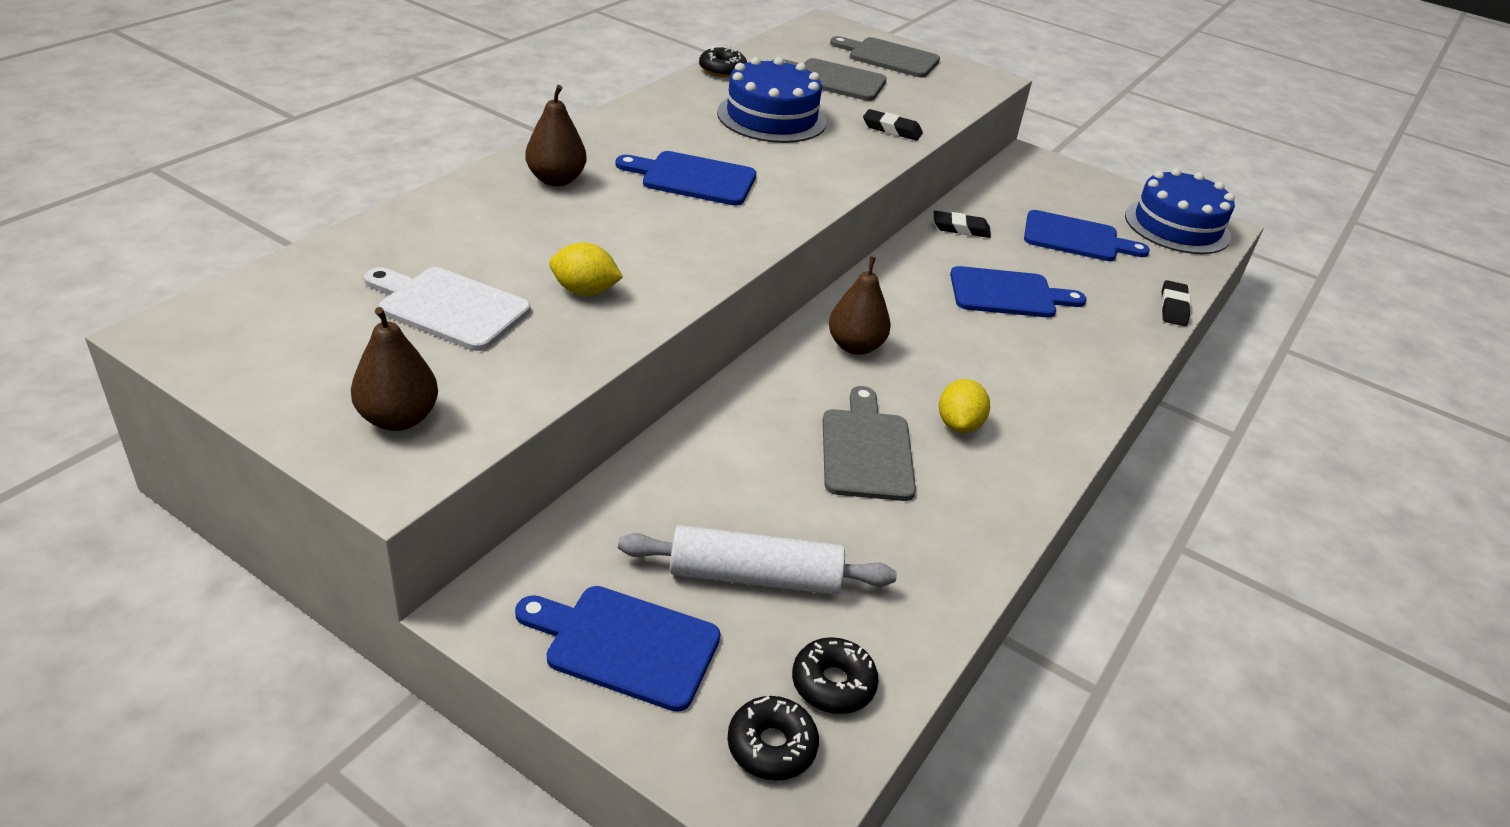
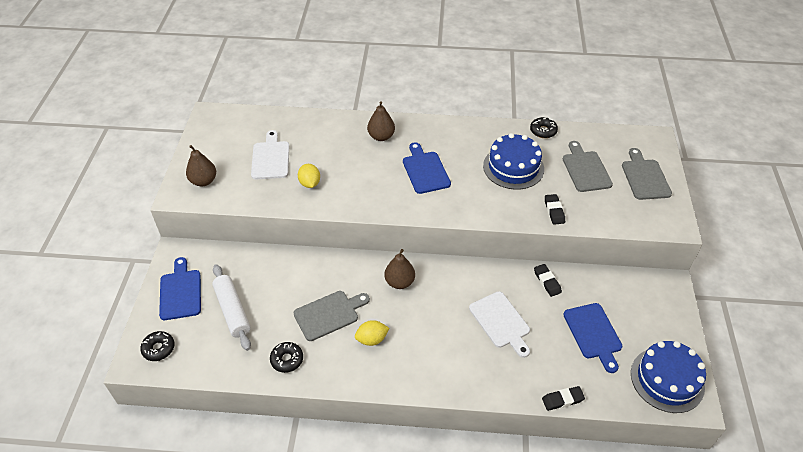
camera: 65 degrees right, 10 degrees up
(833, 684) = (194, 354): black donut -> black donut (287, 360)
(1008, 294) = (501, 322): blue cutting board -> white cutting board

